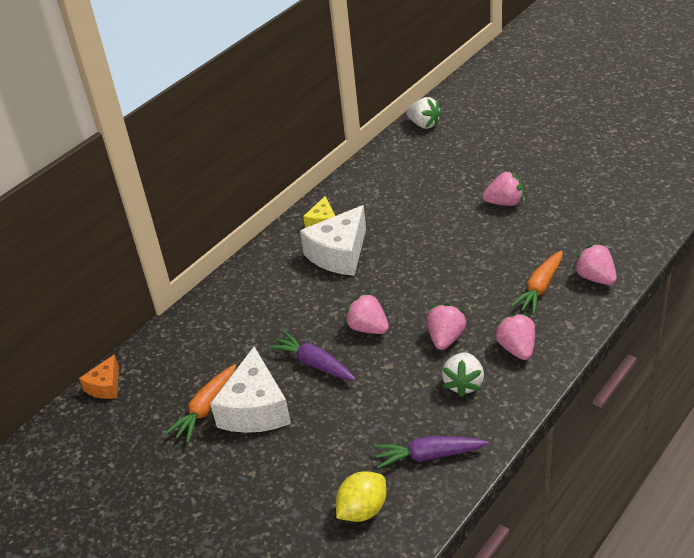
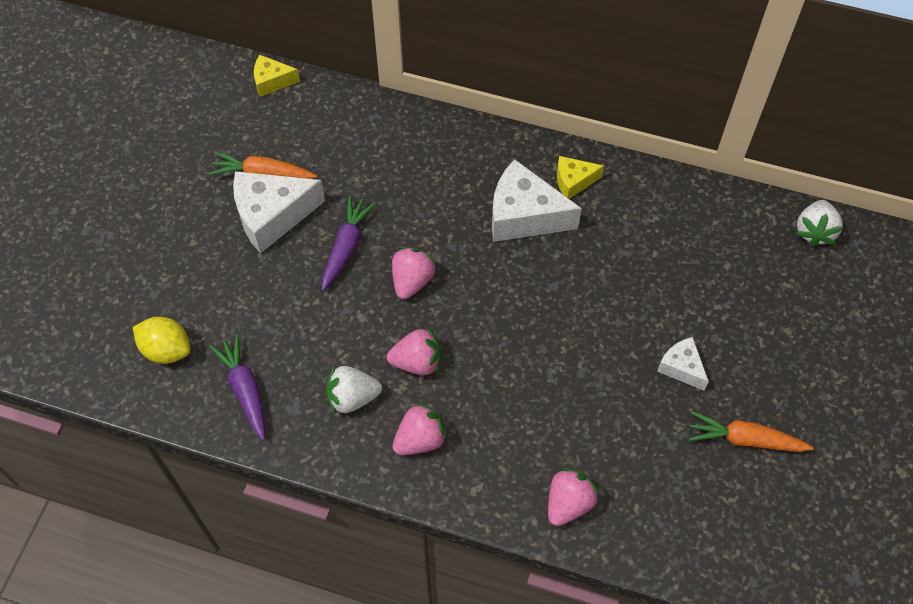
camera: 65 degrees right, 20 degrees up
(105, 386) = (272, 81): orange cheese -> yellow cheese
(504, 203) = (681, 367): pink strawberry -> white cheese
(540, 288) = (530, 443): orange carrot -> orange carrot (745, 439)

